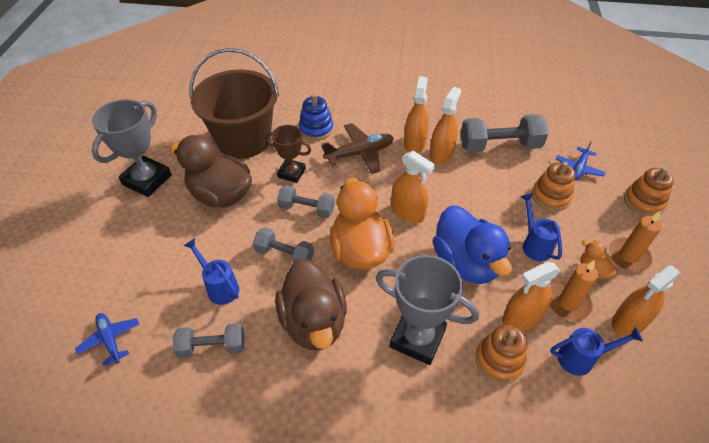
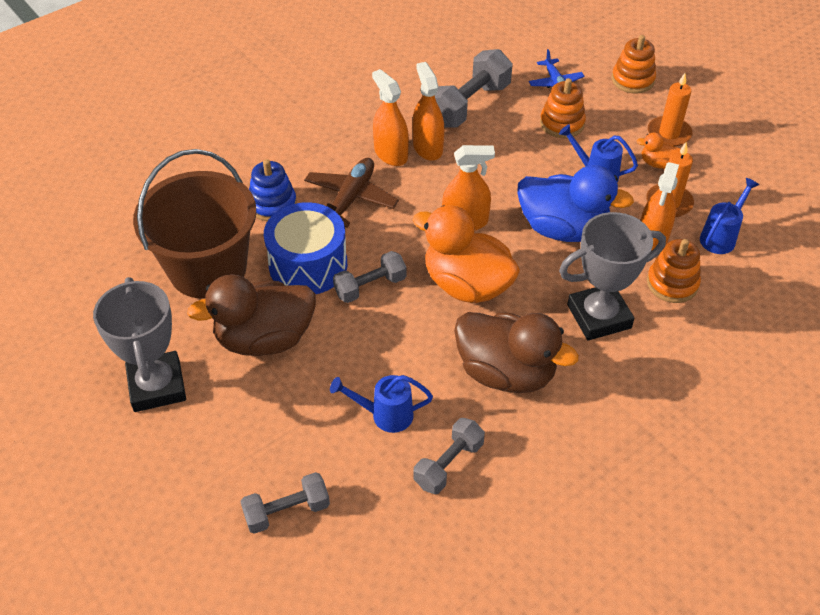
camera: 45 degrees left, 0 degrees up
(110, 339) = (347, 542): blue plane -> none
(284, 255) = (406, 341): grey dumbbell -> grey dumbbell (287, 511)
(291, 173) = (308, 265): brown trophy -> blue drum
(628, 322) = (721, 185): orange spray bottle -> none

